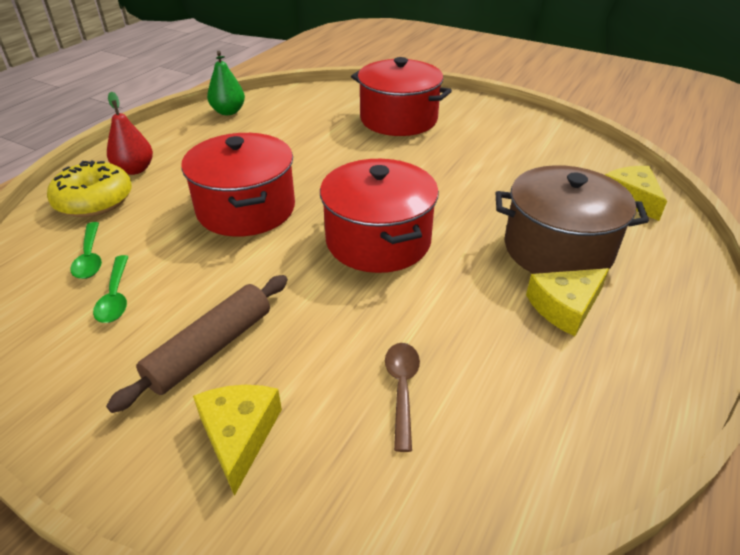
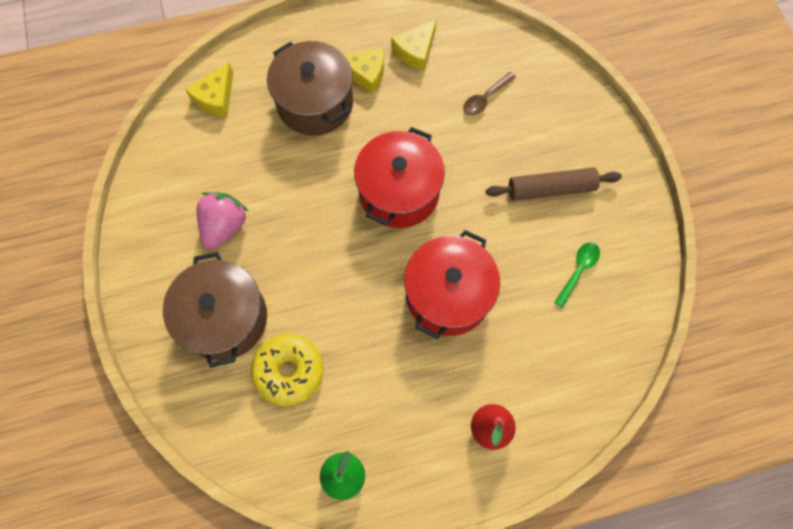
camera: 135 degrees left, 30 degrees up
(90, 257) = (576, 325): green spoon -> none
(94, 201) = (543, 402): yellow donut -> yellow donut (289, 371)
(239, 435) = (569, 133): yellow cheese -> yellow cheese (415, 51)
(398, 119) = (225, 318): red pot -> brown pot
(475, 147) = (224, 226): none -> pink strawberry

